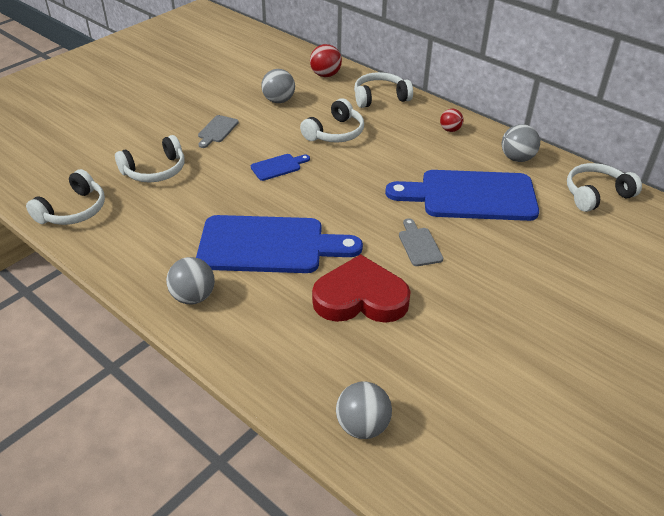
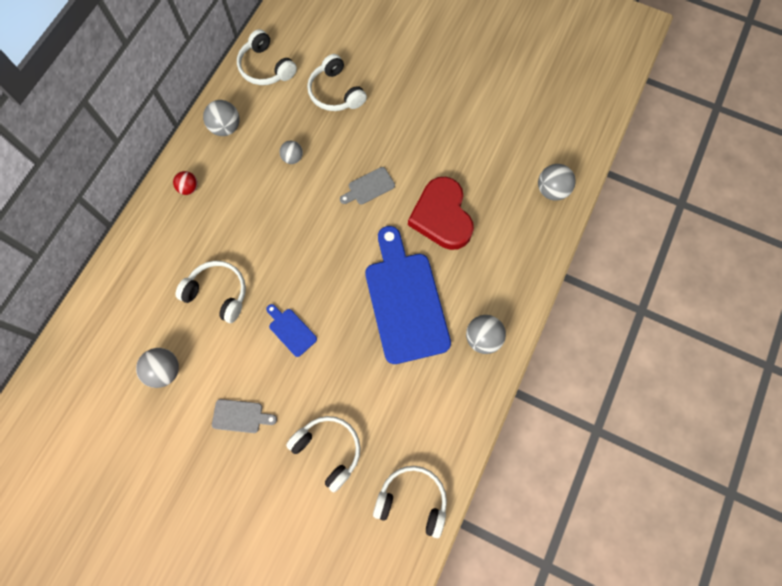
camera: 105 degrees left, 30 degrees up
(325, 75) = (95, 336): red ball -> none
(380, 98) = (138, 265): white headphones -> white headphones (336, 92)
(470, 196) = (292, 158): blue cutting board -> grey ball

